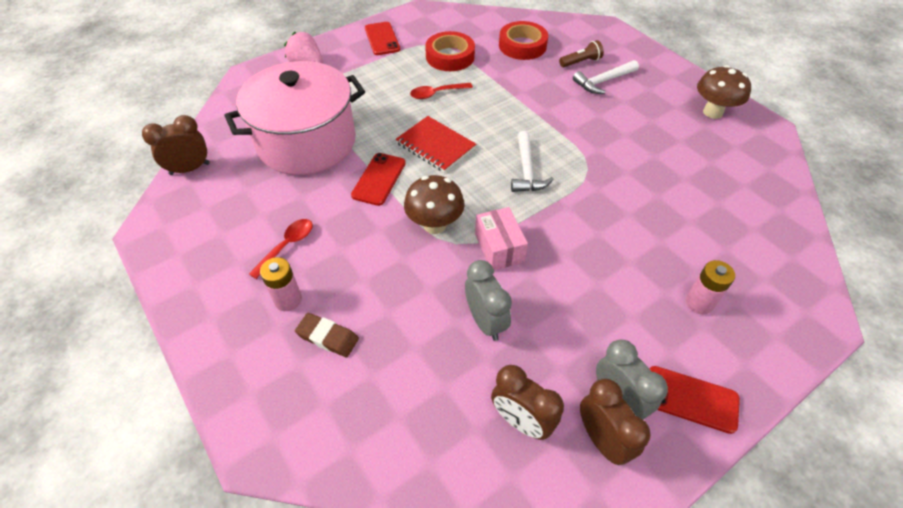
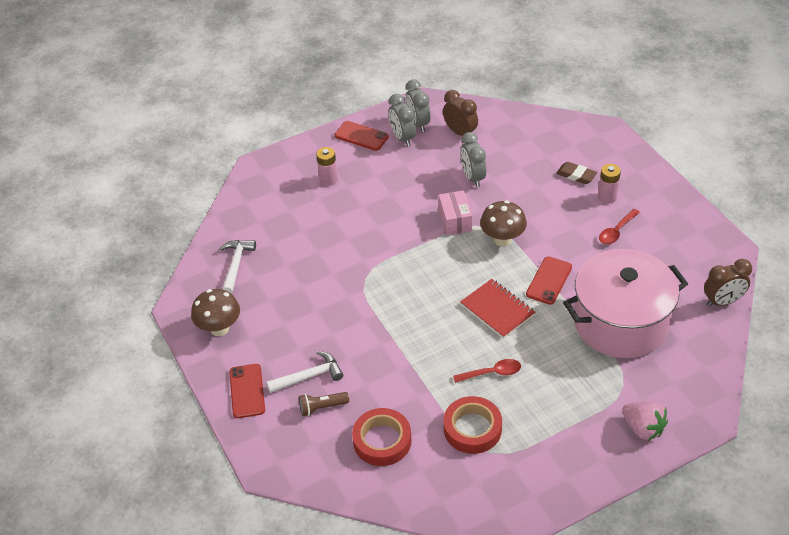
camera: 170 degrees left, 5 degrees down
(382, 39) = (556, 468): red phone -> red phone (247, 391)
(526, 170) = (419, 280): white hammer -> white hammer (236, 265)
(602, 439) = (418, 123): brown clock -> grey clock

